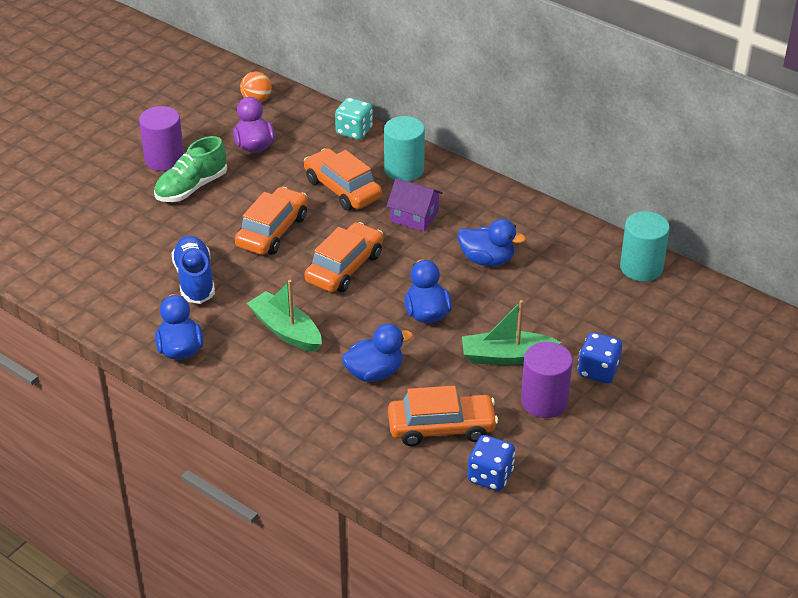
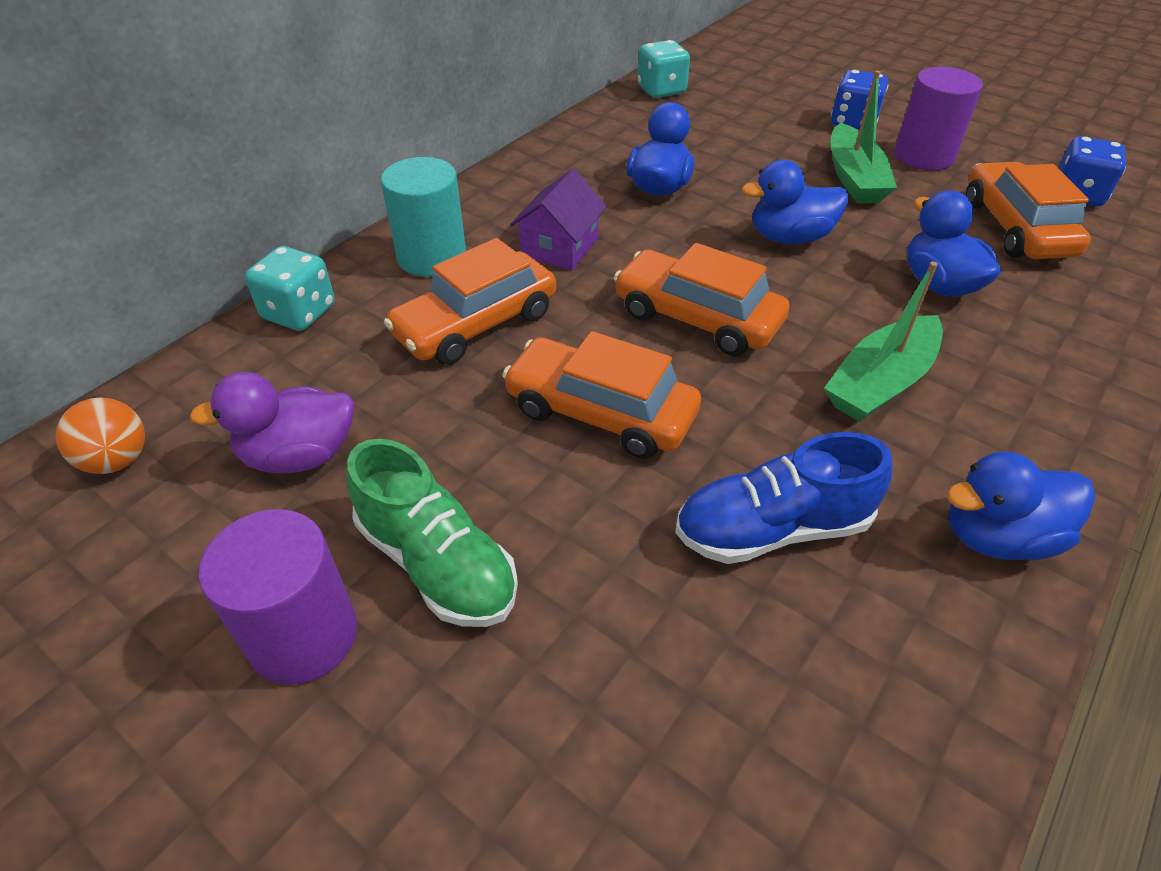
camera: 90 degrees left, 5 degrees up
(641, 267) = (661, 90): turquoise cylinder -> turquoise dice

